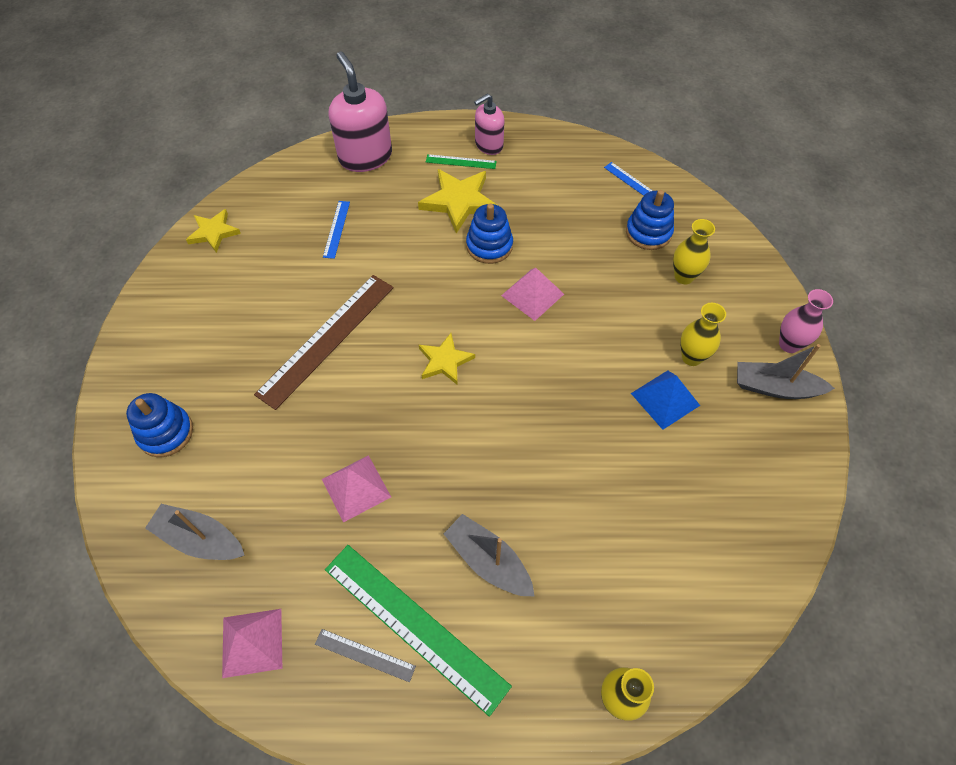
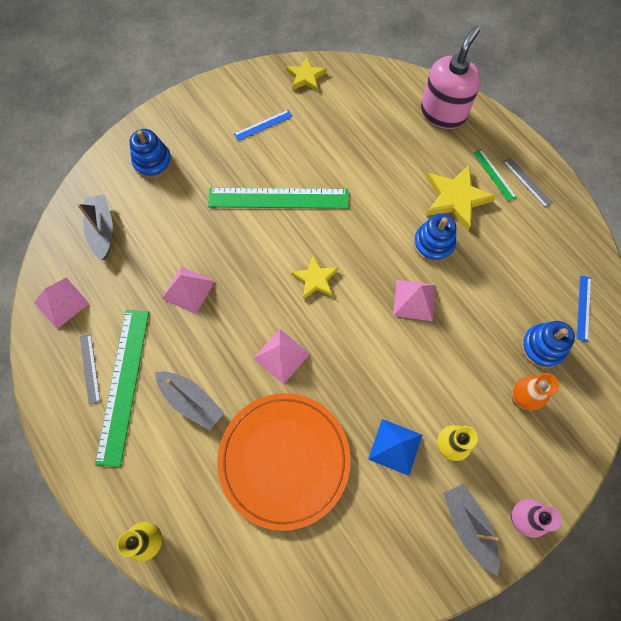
camera: 55 degrees right, 10 degrees up
(327, 339) = (278, 198): brown ruler -> green ruler
(336, 229) = (367, 141): blue ruler -> blue ruler (263, 125)
(488, 145) = (527, 182): pink soap dispenser -> grey ruler
(488, 561) = (191, 401): grey boat -> grey boat turned 120 degrees clockwise
(503, 441) = (281, 356): none -> pink pyramid
(615, 505) = (284, 460): none -> orange plate
(684, 276) = (520, 398): yellow vase -> orange vase

